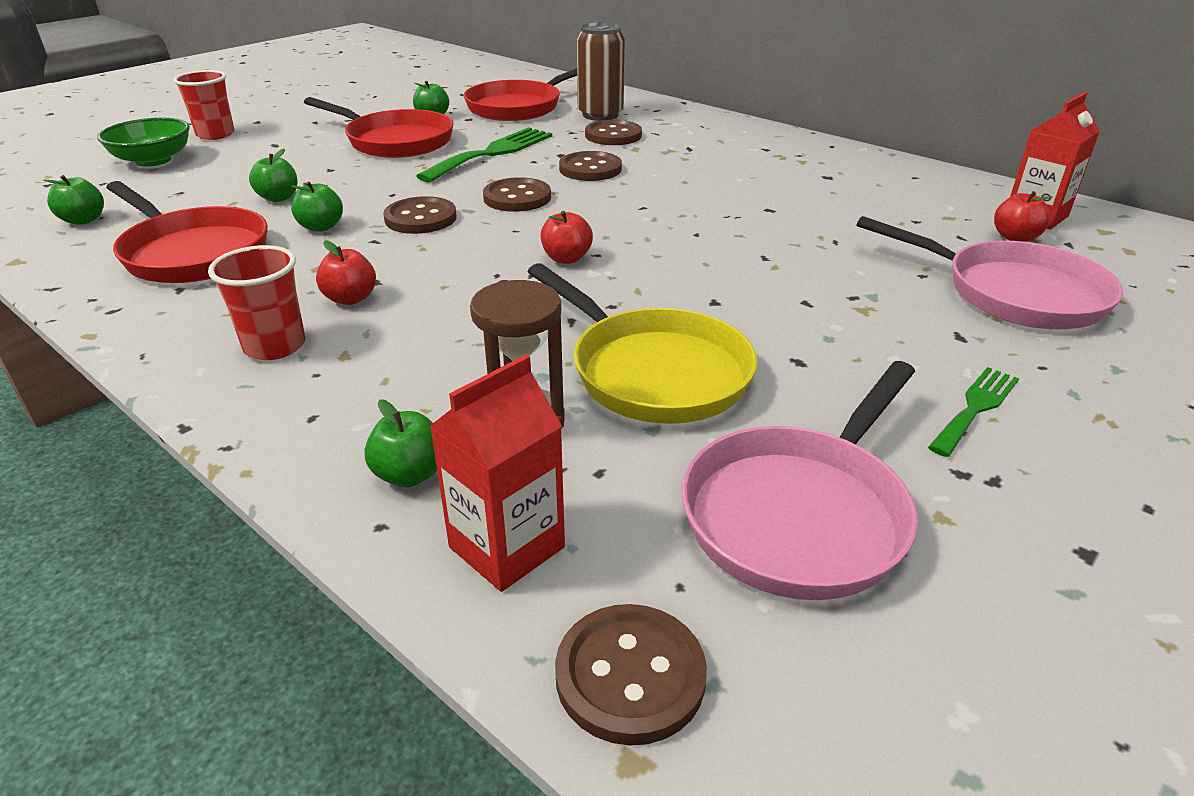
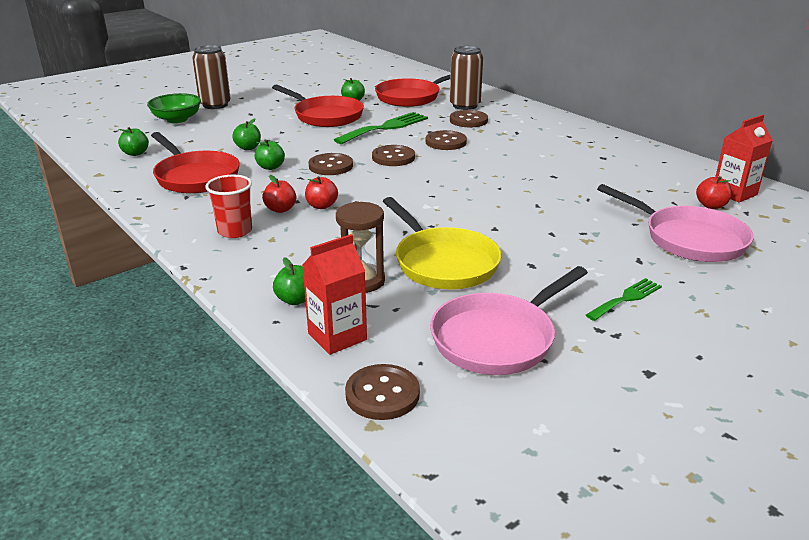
camera: 10 degrees right, 5 degrees down
(215, 134) = (215, 105): red cup -> brown can
(566, 259) = (413, 196): red apple -> red apple (322, 206)

